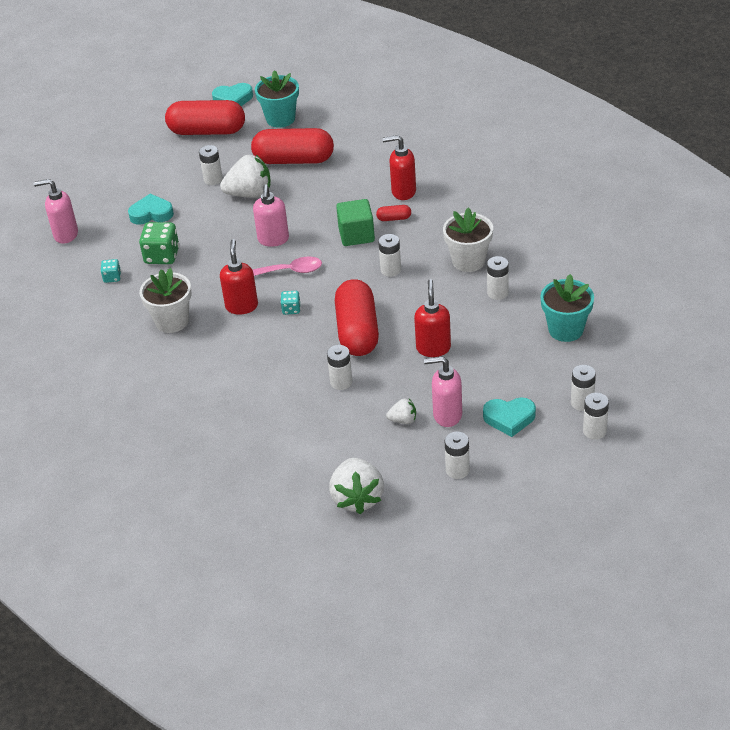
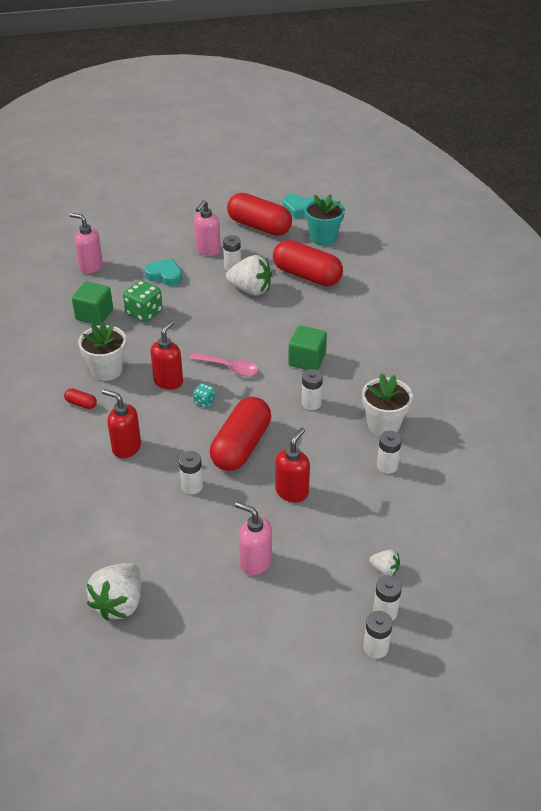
camera: 25 degrees right, 0 degrees up
(112, 277) = (94, 315): turquoise dice -> green cube
(273, 240) = (238, 335): pink soap dispenser -> pink soap dispenser (207, 250)
(394, 218) = (349, 358): red capsule -> red capsule (81, 404)
(403, 192) = (374, 338): red soap dispenser -> red soap dispenser (126, 447)
(403, 420) = (215, 547): white strawberry -> white strawberry (385, 569)
(457, 470) = (223, 621): white battery -> none
(509, 418) = (307, 593): turquoise heart -> none
(566, 329) = (423, 530): turquoise flower pot -> none

